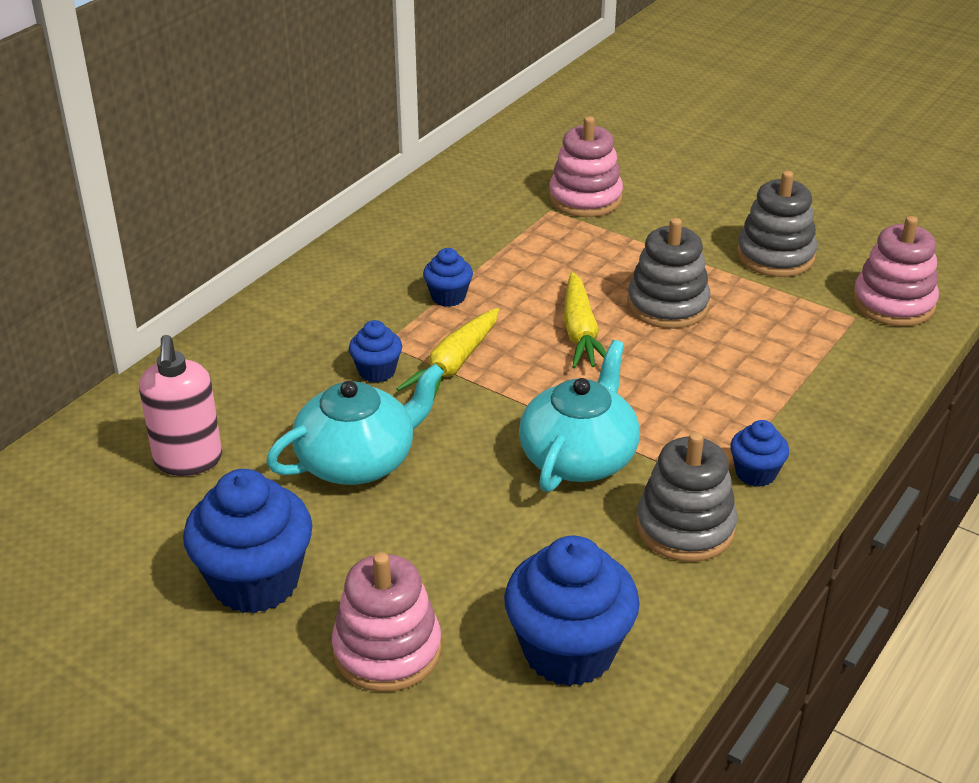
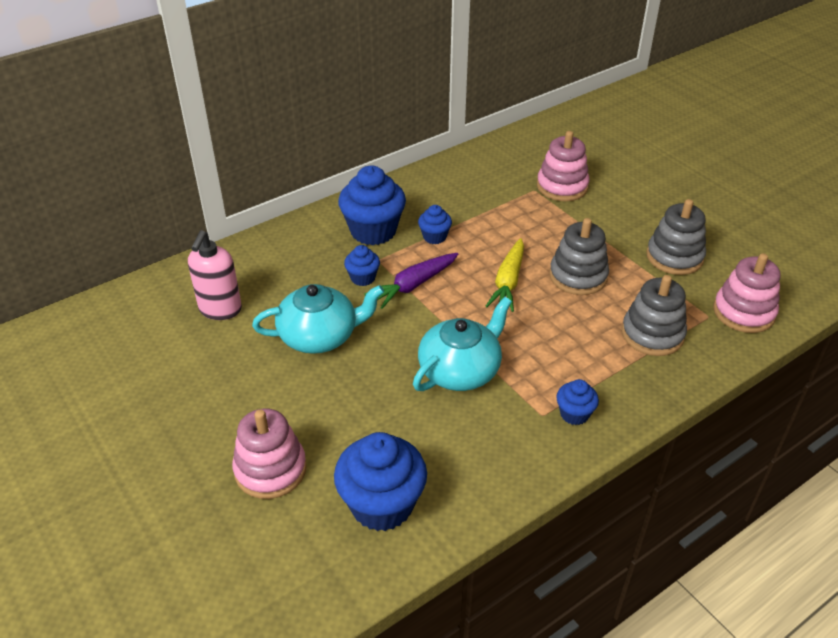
camera: 20 degrees right, 5 degrees up
(255, 582) = (217, 400): blue cupcake -> blue cupcake (373, 231)
(454, 365) = (413, 285): yellow carrot -> purple carrot
(685, 527) = (505, 440): grey stacking toy -> grey stacking toy (652, 334)

